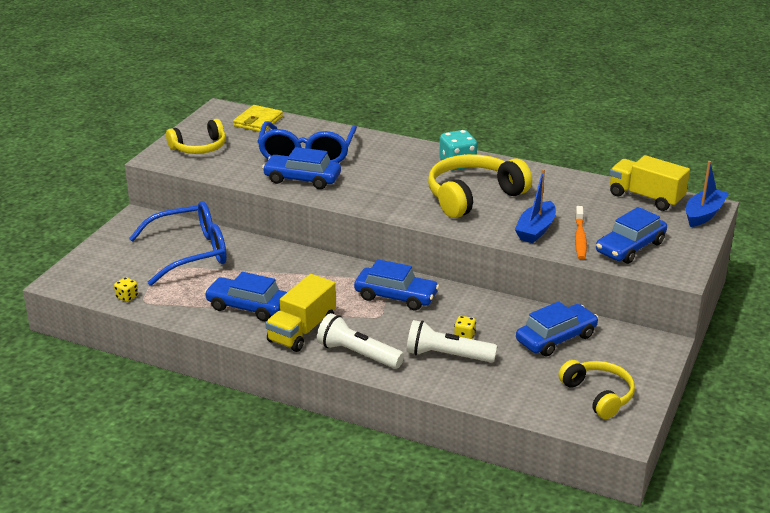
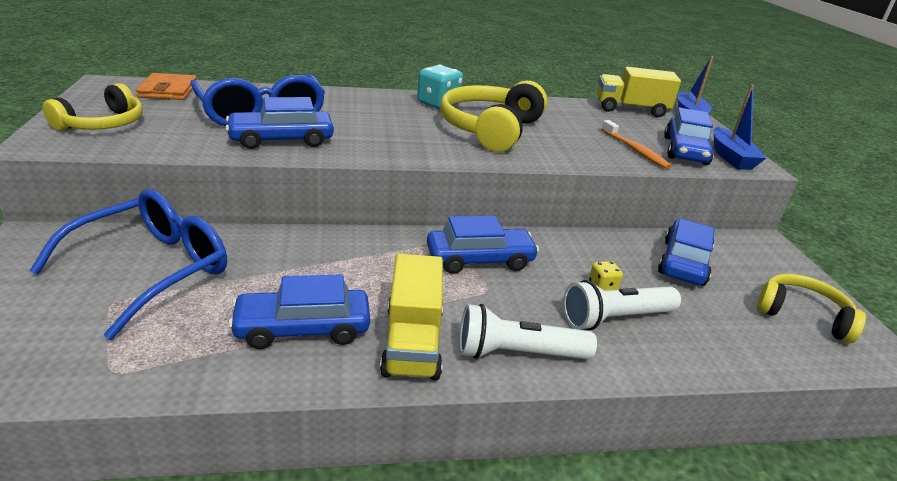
camera: 35 degrees left, 0 degrees up
(127, 297) = (74, 374): yellow dice -> none
(258, 121) = (168, 90): yellow wallet -> orange wallet
(535, 230) = (588, 150): blue boat -> blue boat (730, 157)

